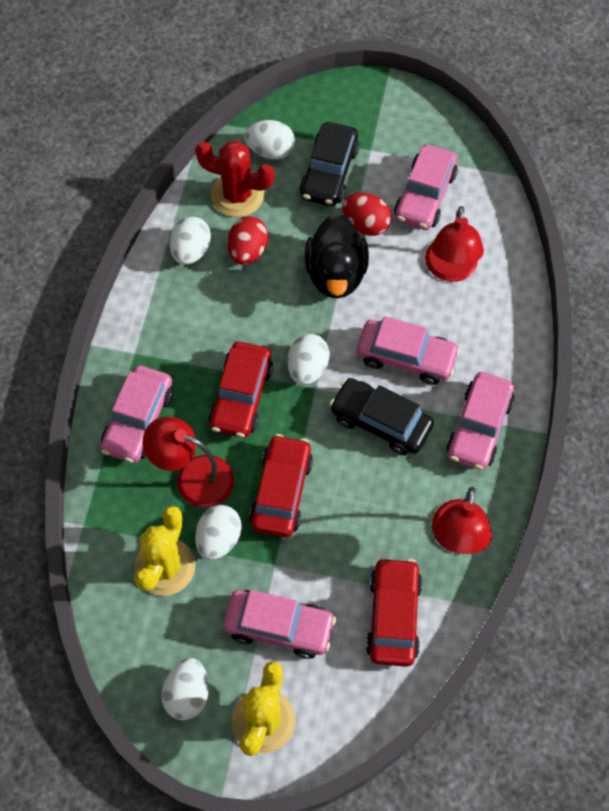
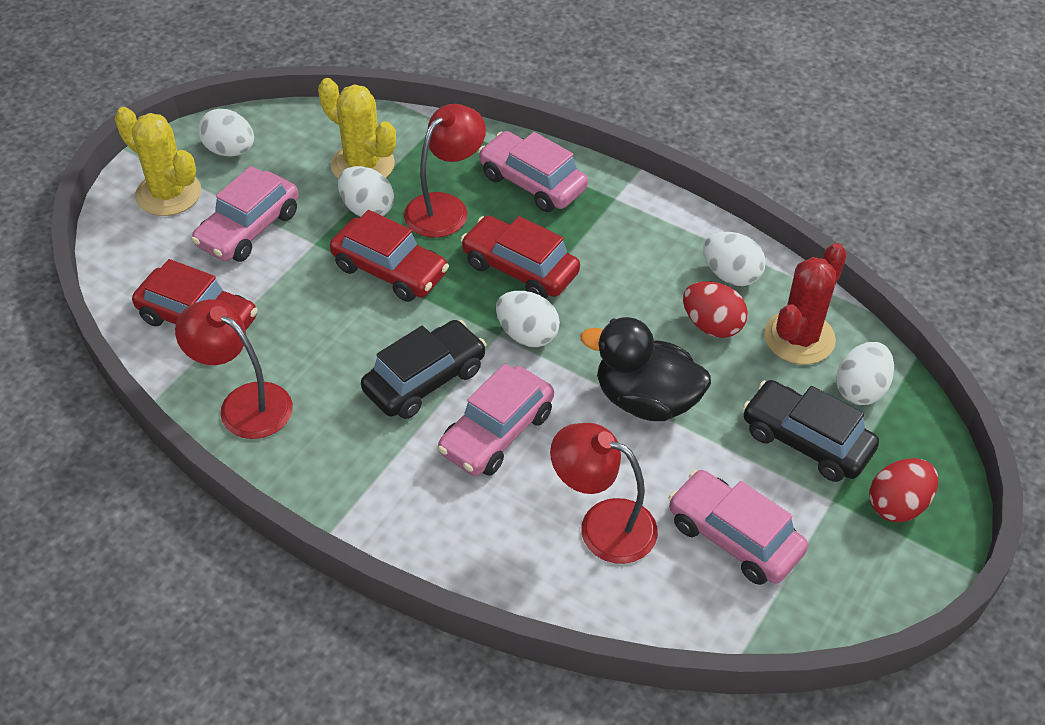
camera: 110 degrees right, 15 degrees down
(366, 224) = (710, 454): red egg -> red egg (897, 505)
(479, 427) = (366, 473): pink car -> none

